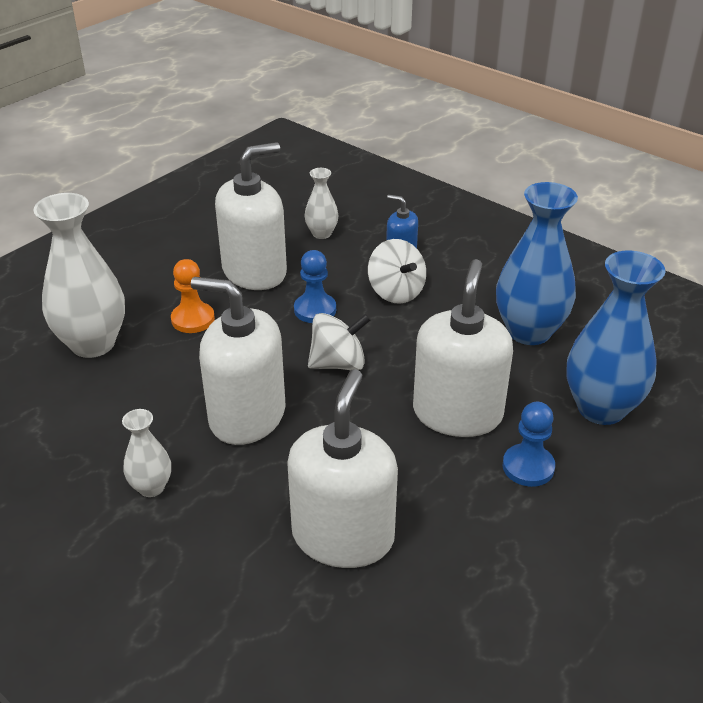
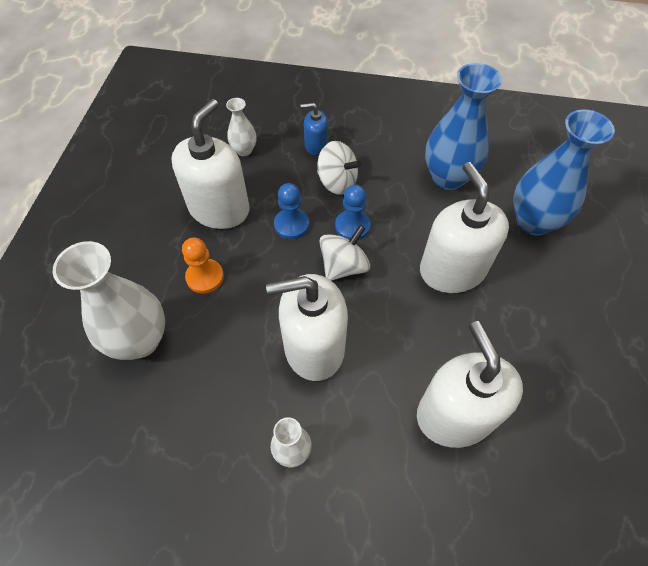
camera: 30 degrees left, 20 degrees up
(528, 467) = (525, 292): blue pawn -> blue pawn (352, 226)

